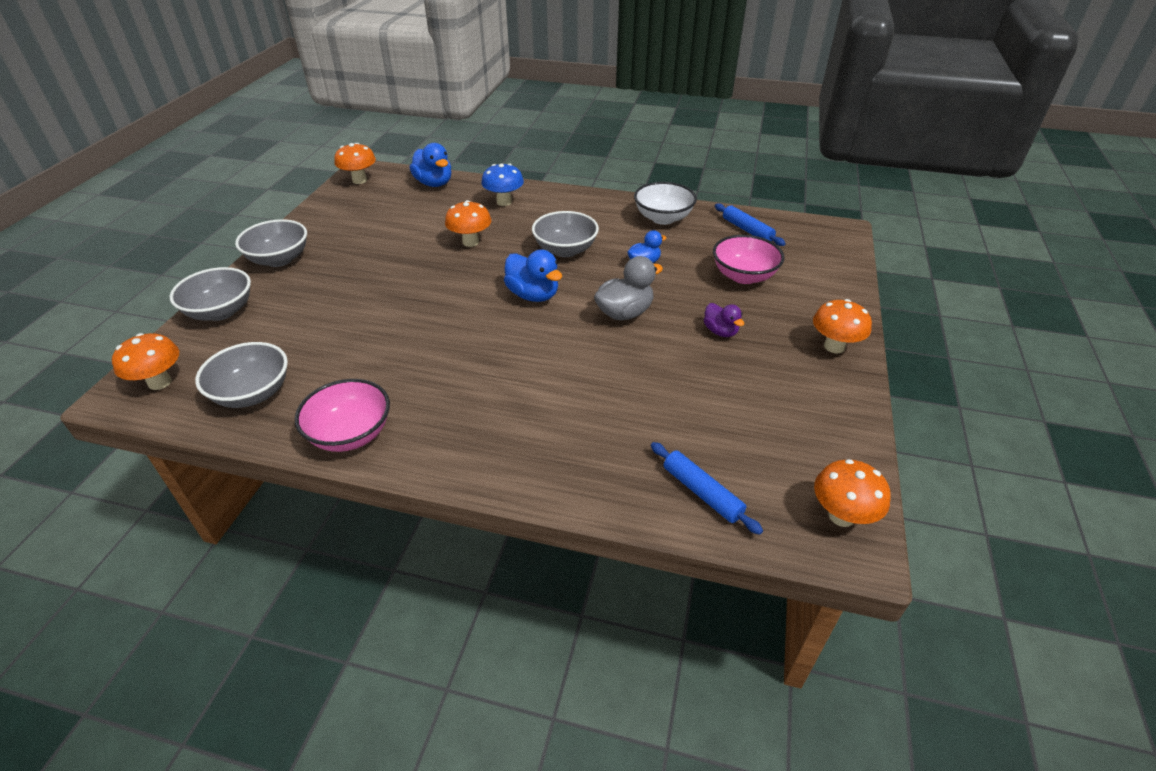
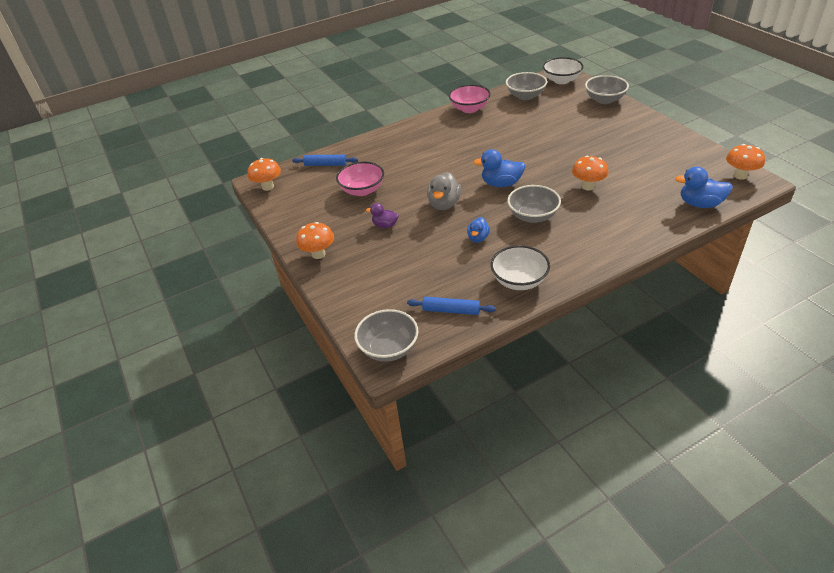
camera: 140 degrees right, 0 degrees up
(160, 382) = (561, 80): orange mushroom -> white bowl
(279, 259) = (643, 123): grey bowl -> grey bowl (388, 348)
(504, 202) = (632, 222): blue mushroom -> none
(743, 276) = (410, 268): pink bowl -> pink bowl (362, 190)

